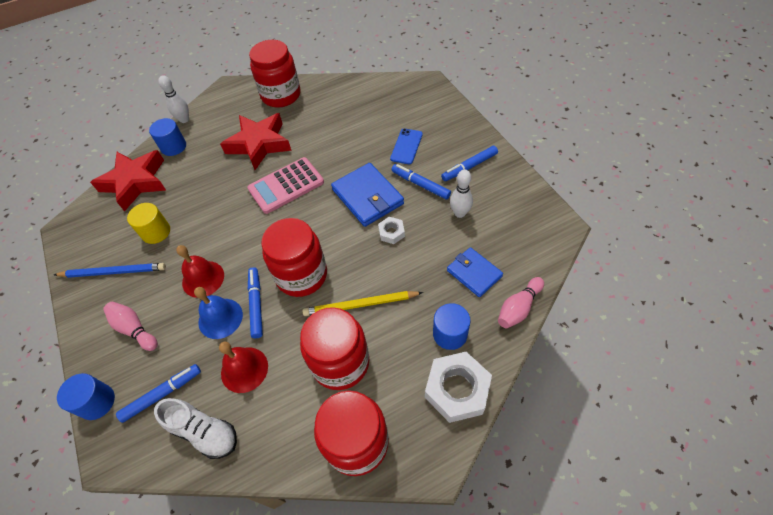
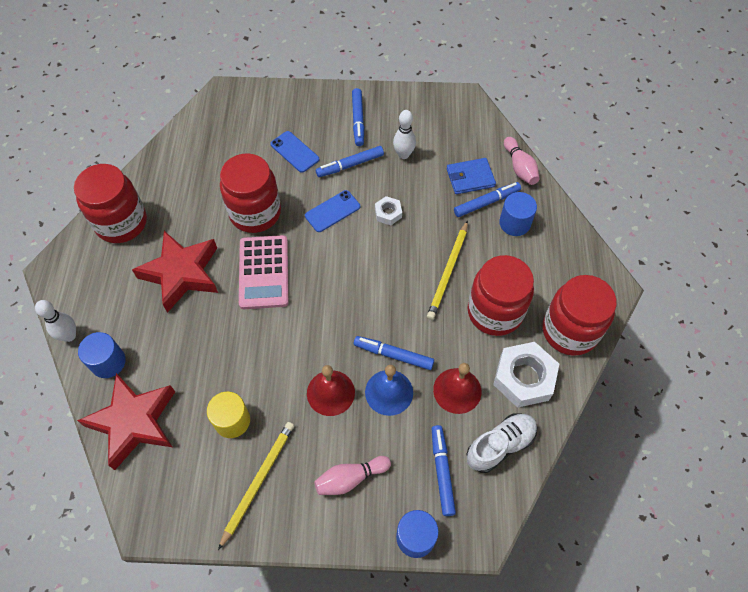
camera: 65 degrees left, 5 degrees up
(113, 272) = (258, 481): blue pencil -> yellow pencil
(301, 275) = (386, 304): red jar -> red jar (255, 213)
(367, 197) = (332, 211): blue wallet -> blue phone
(456, 299) = (486, 202): none -> blue marker
(457, 389) = (563, 243): white nut -> white nut (524, 378)

